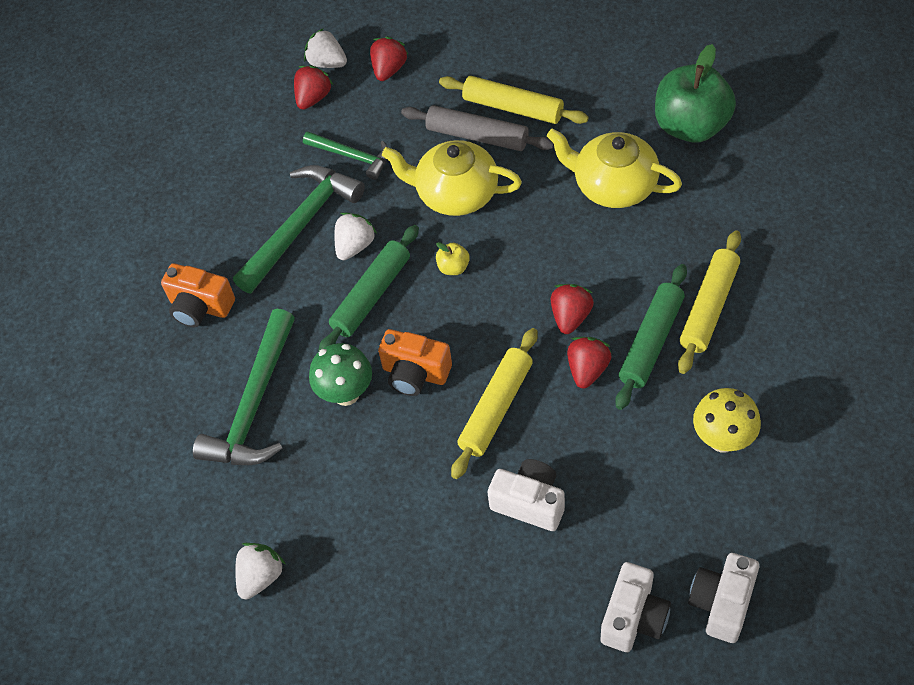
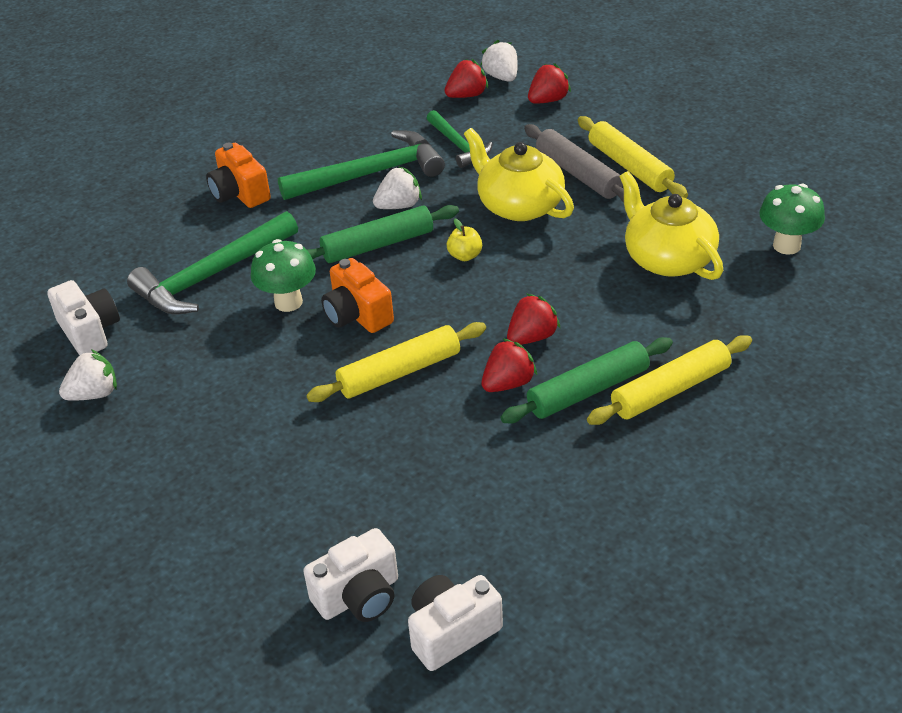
camera: 30 degrees right, 15 degrees down
(529, 502) = (357, 456): white camera -> white camera (90, 331)
(691, 126) = (786, 245): green apple -> green mushroom
(722, 439) = (582, 500): yellow mushroom -> none

